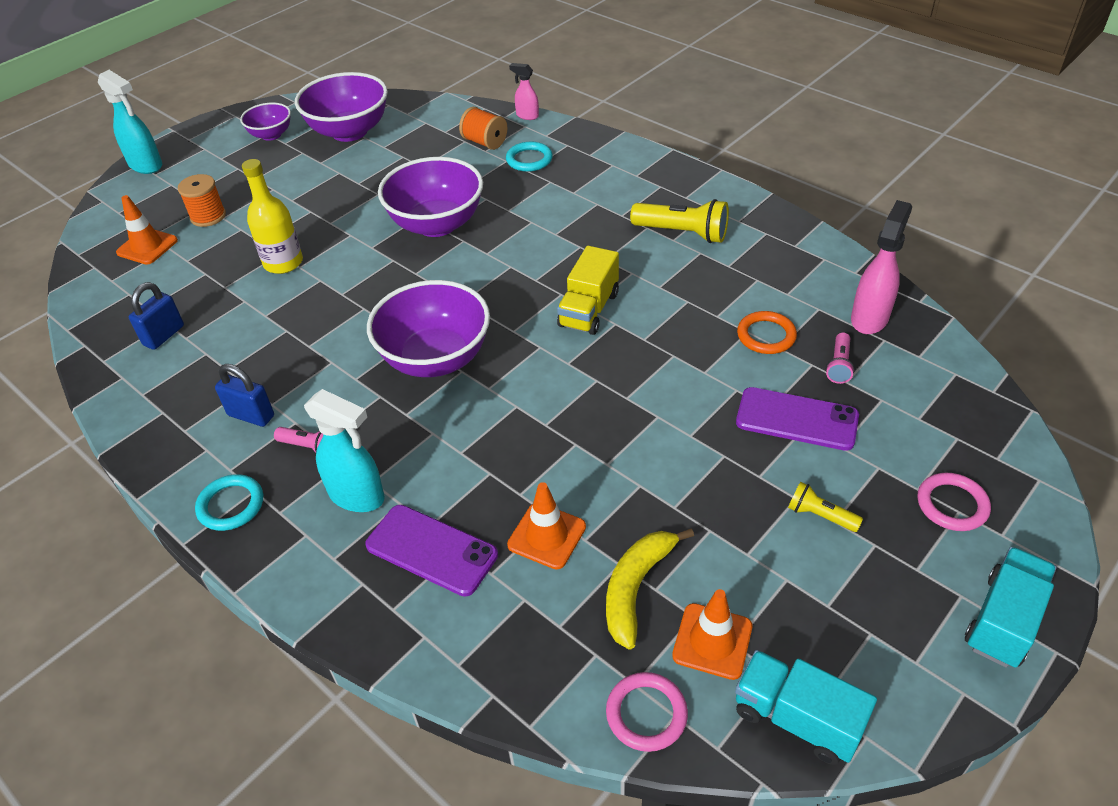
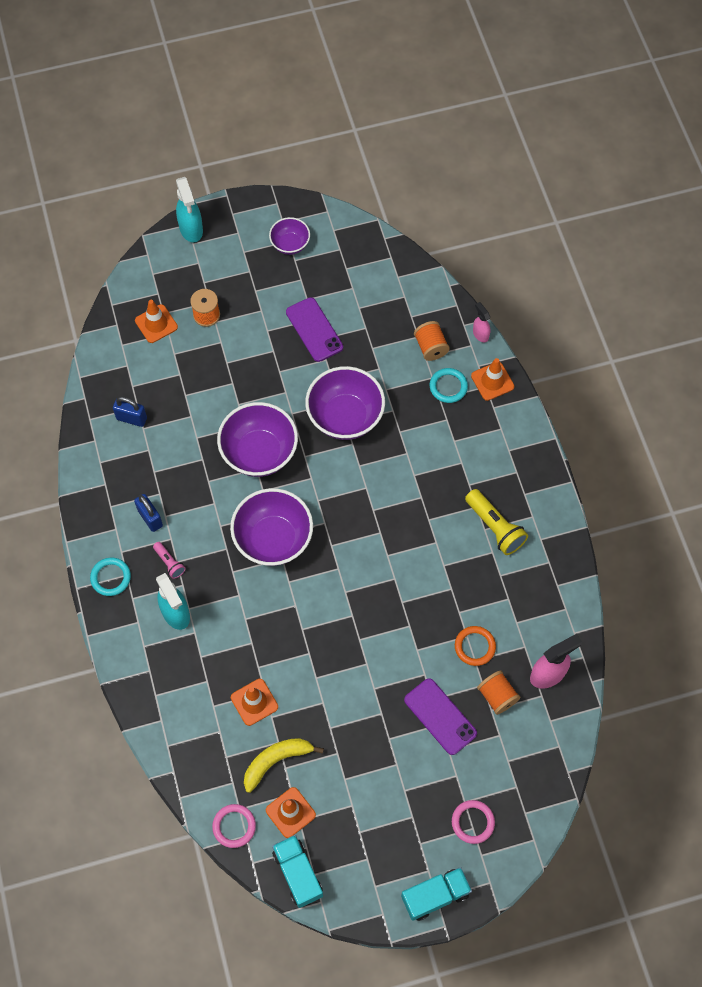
camera: 30 degrees right, 20 degrees up
(164, 335) = (131, 418): blue padlock -> blue padlock turned 45 degrees clockwise
(283, 263) = (230, 394): yellow bottle -> none
(349, 132) = (345, 274): purple bowl -> purple bowl (259, 453)
(431, 550) = (193, 673): purple phone -> purple phone (314, 330)
(570, 139) = (492, 381): none -> orange traffic cone
(589, 310) = (387, 557): yellow truck -> none
(820, 515) = (399, 782): yellow flashlight -> none
(839, 365) = (497, 696): pink flashlight -> orange spool

